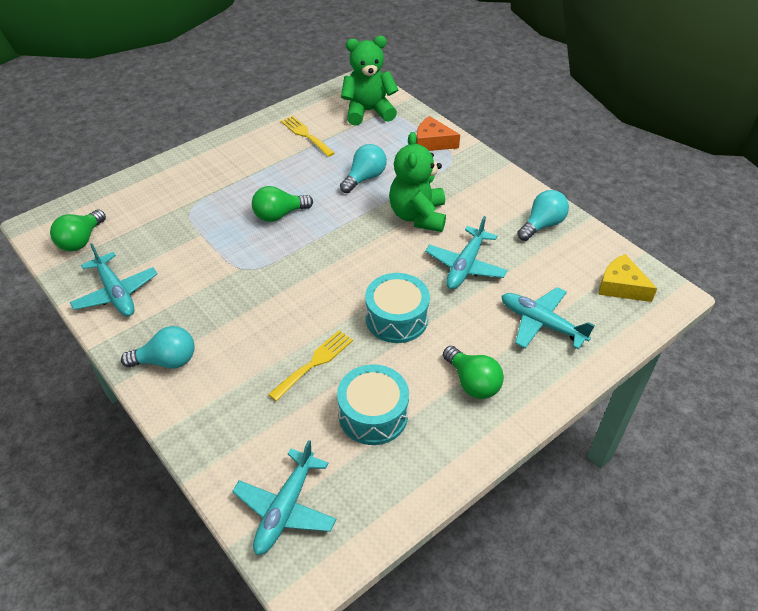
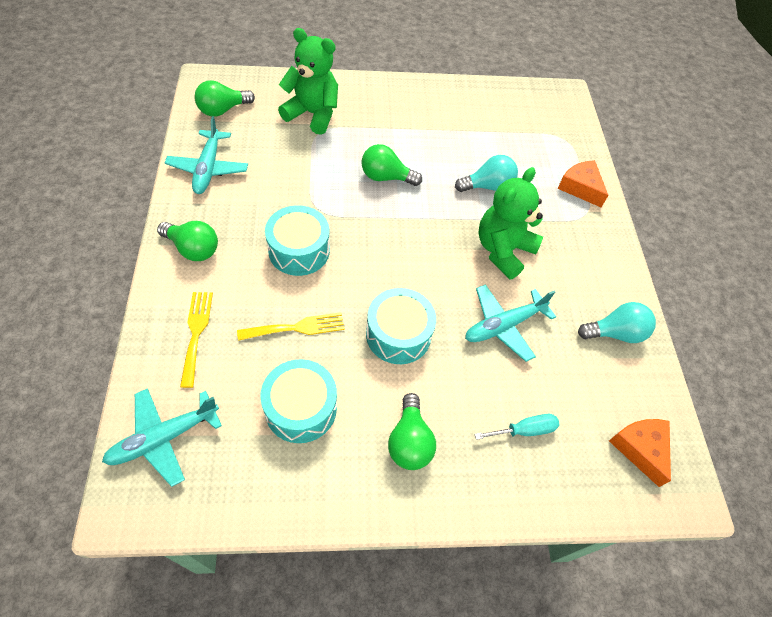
camera: 30 degrees right, 10 degrees up
(167, 361) = (193, 249): turquoise light bulb -> green light bulb
(260, 308) = (299, 250): none -> turquoise drum
(306, 135) = (472, 117): yellow fork -> yellow fork (196, 333)
(368, 111) = (546, 125): green teddy bear -> green teddy bear (312, 114)
(541, 323) = (524, 430): turquoise plane -> turquoise screwdriver
(621, 286) = (640, 448): yellow cheese -> orange cheese

